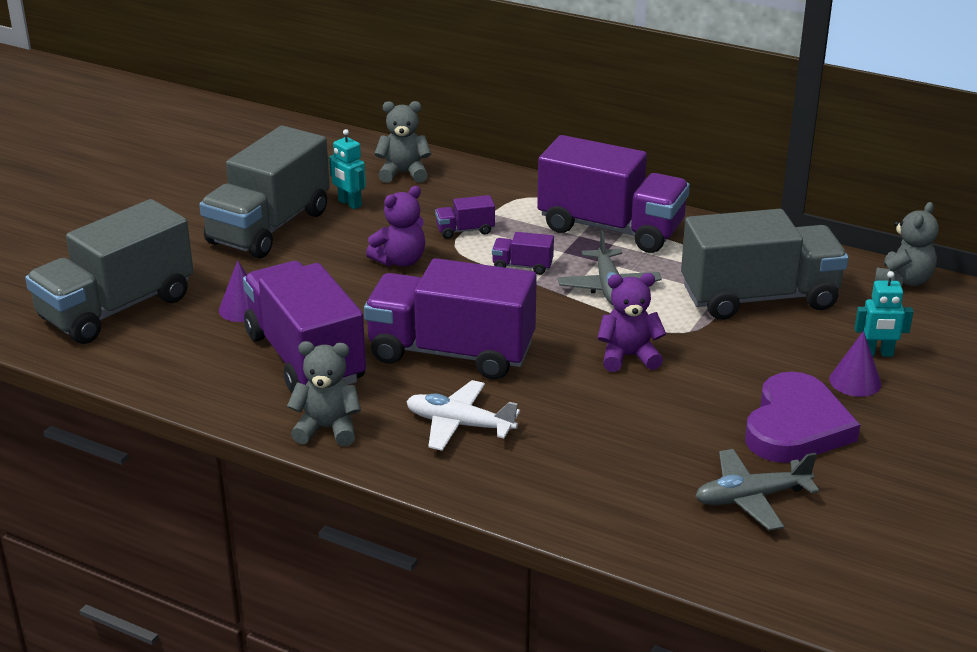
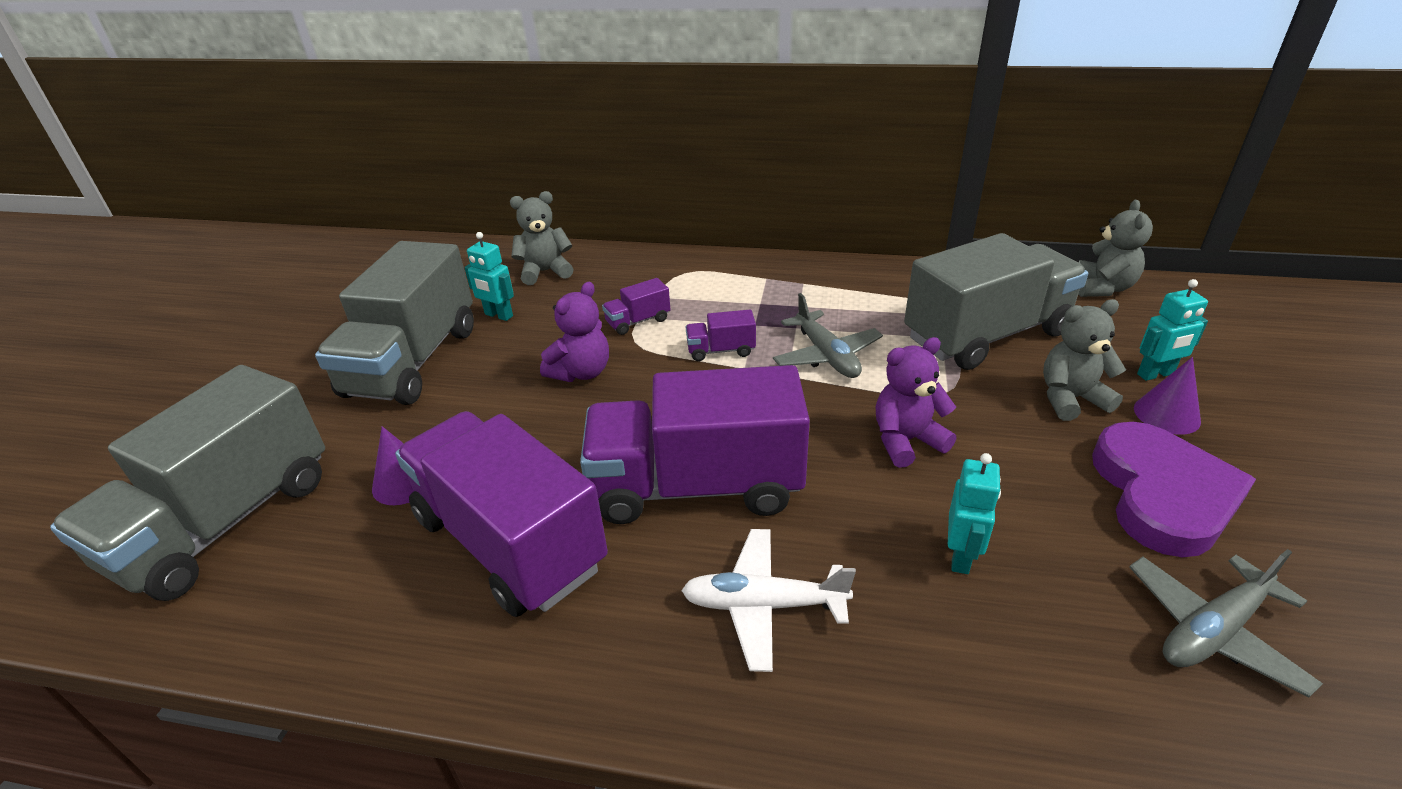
camera: 15 degrees left, 5 degrees up
(327, 429) = (581, 667): grey teddy bear -> grey teddy bear (1070, 399)
(611, 228) = (787, 289): purple truck -> none
(613, 428) = (961, 556): none -> turquoise robot

